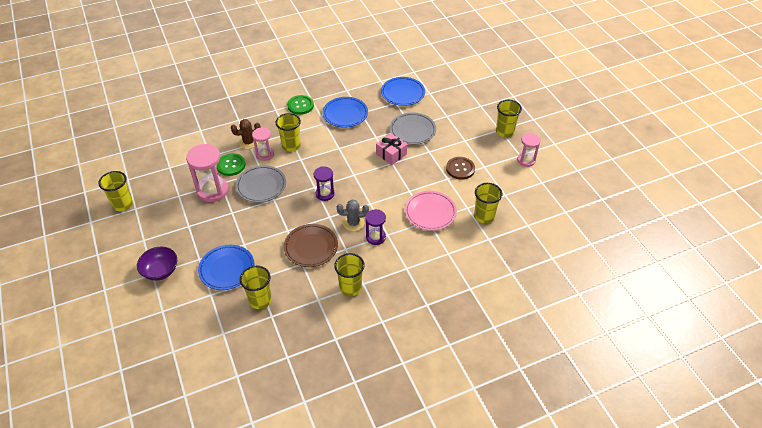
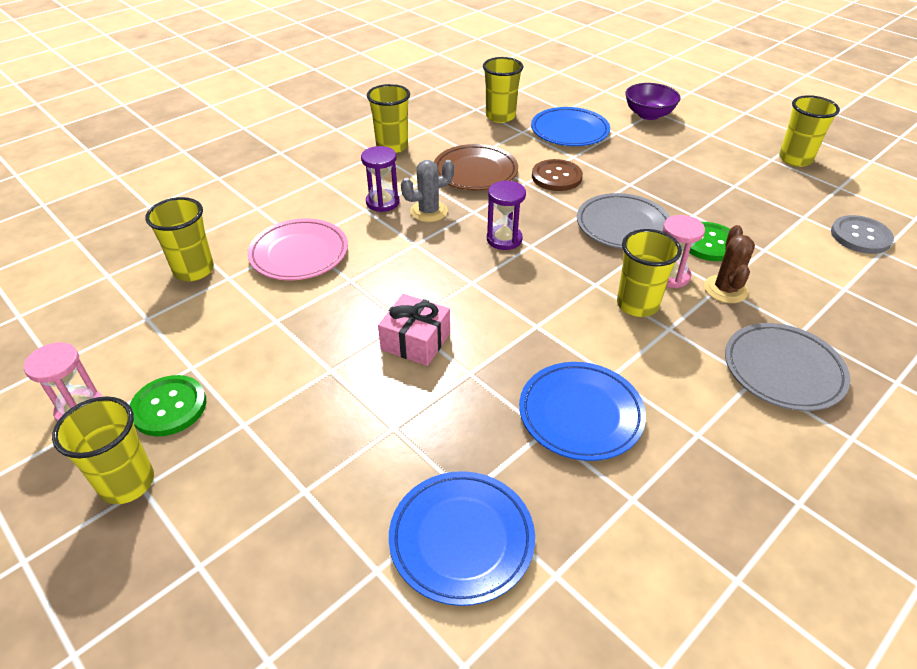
camera: 160 degrees right, 5 degrees down
(159, 150) = (860, 236): none -> grey button
(212, 191) = (692, 202): pink hourglass -> none
(248, 142) = (725, 289): brown cactus -> brown cactus turned 45 degrees counterclockwise
(300, 105) = (708, 407): green button -> green button (169, 407)
(412, 130) = (387, 414): grey plate -> grey plate (783, 370)
(460, 169) = (249, 348): brown button -> brown button (556, 177)

